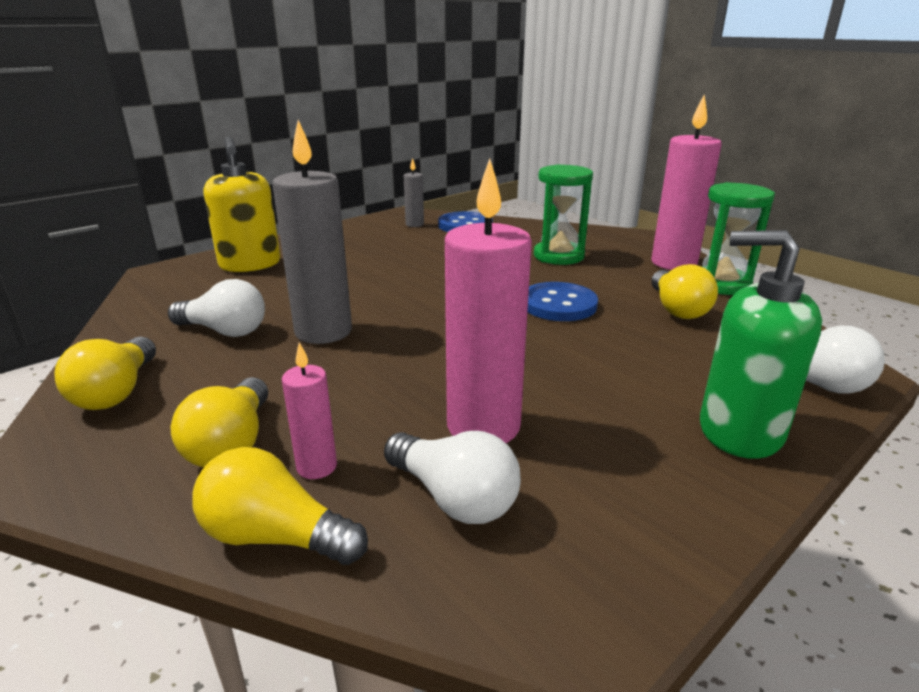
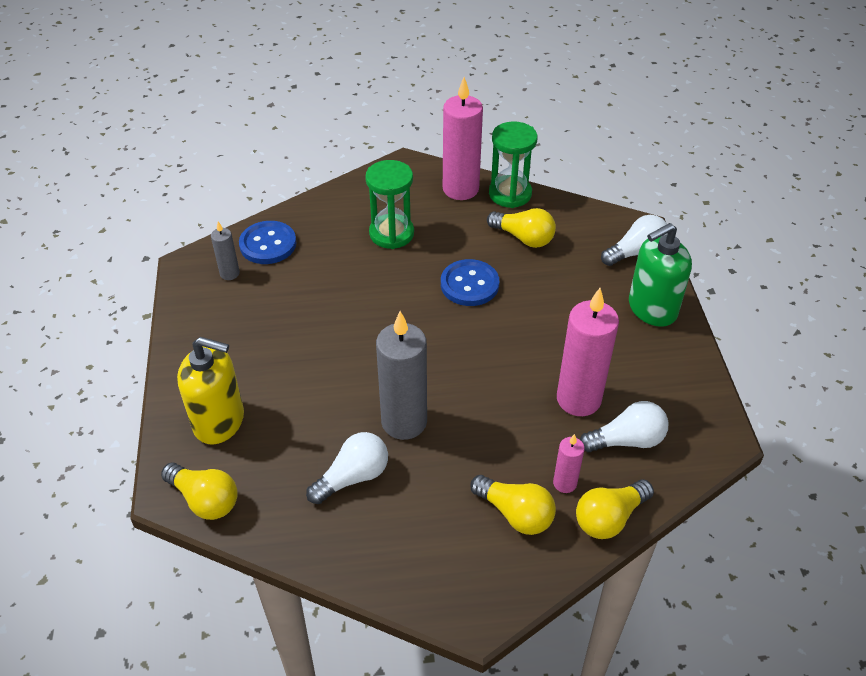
camera: 55 degrees left, 20 degrees up
(117, 392) = (404, 559): yellow light bulb -> yellow light bulb (205, 499)

